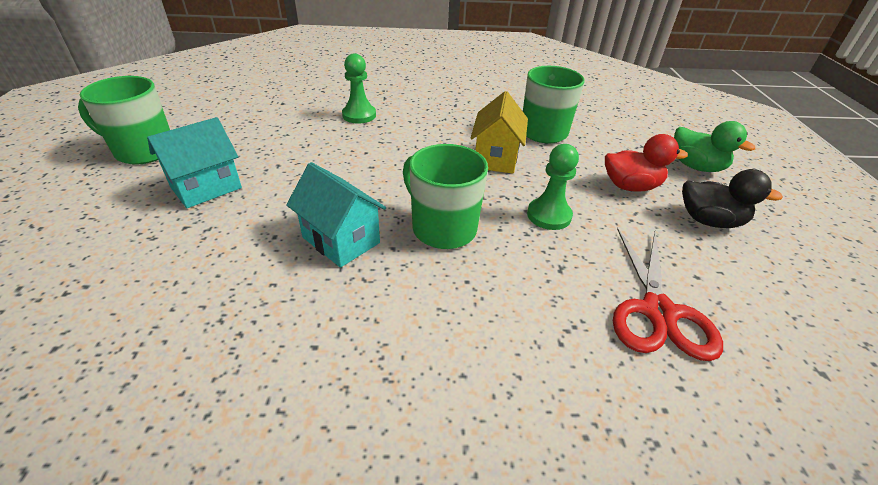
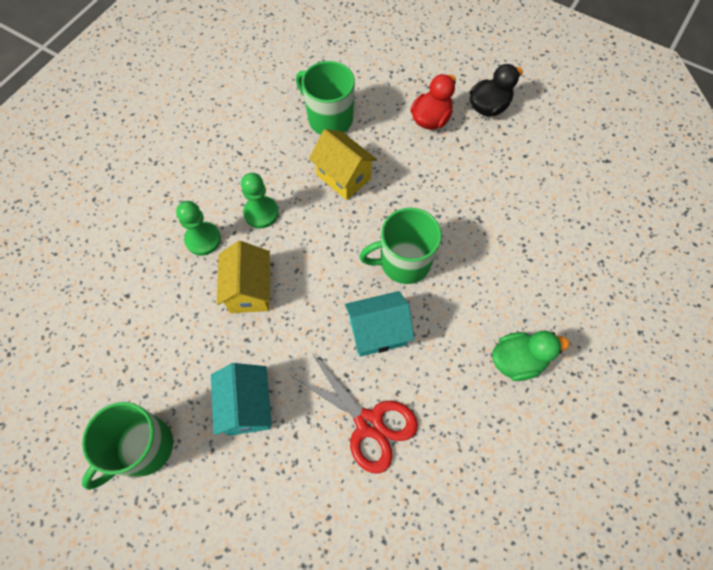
camera: 55 degrees left, 25 degrees up
(329, 150) = (250, 290): none -> yellow house
(549, 215) = (429, 190): green pawn -> green pawn (261, 213)
(658, 312) = (537, 197): red scissors -> red scissors (369, 424)
(696, 166) = (435, 62): green duck -> green duck (517, 360)

